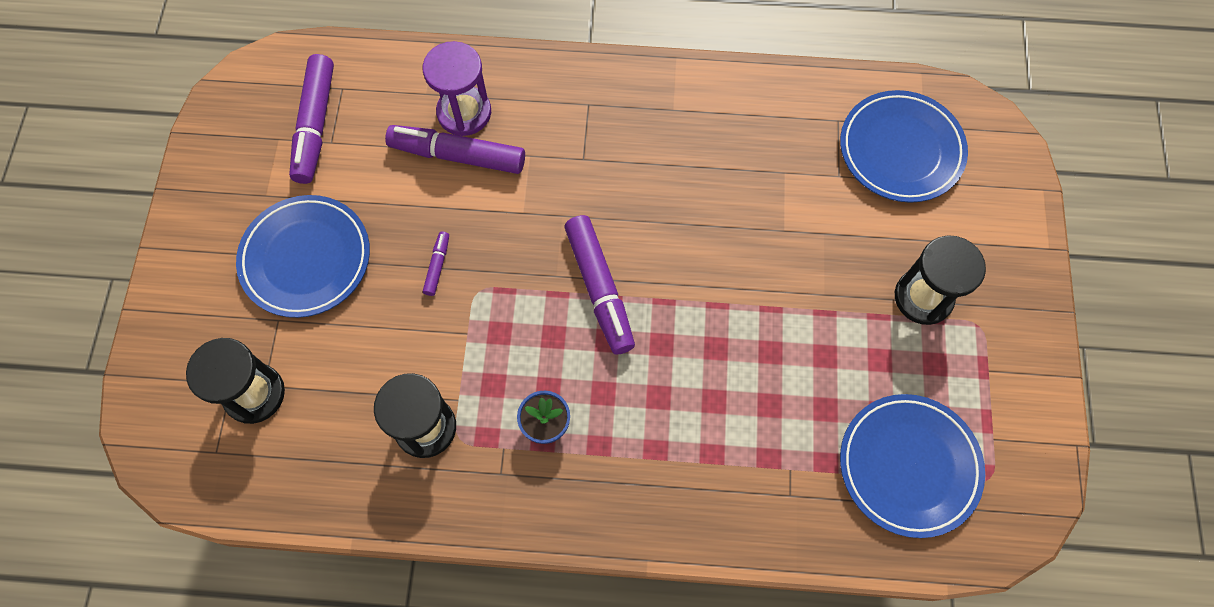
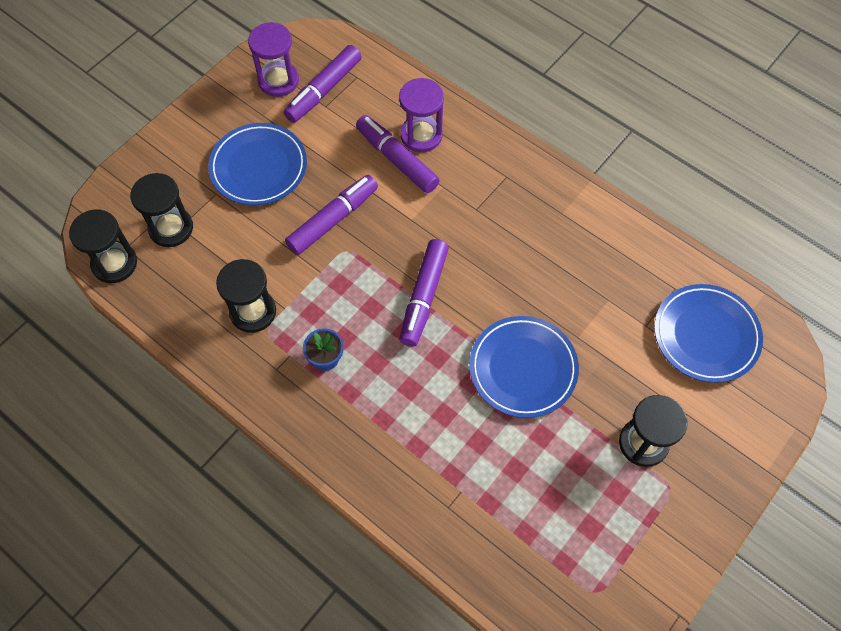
camera: 35 degrees right, 5 degrees down
(216, 479) = (114, 263): none -> black hourglass
(253, 144) = (278, 80): none -> purple hourglass
(437, 266) = (333, 219): purple marker -> purple marker, size x2.16
(908, 466) = (544, 544): blue plate -> blue plate (523, 368)

